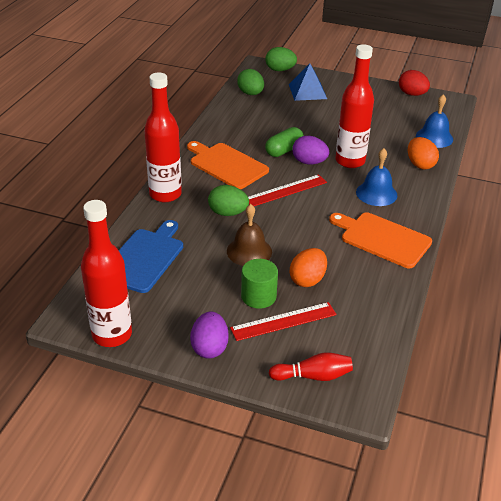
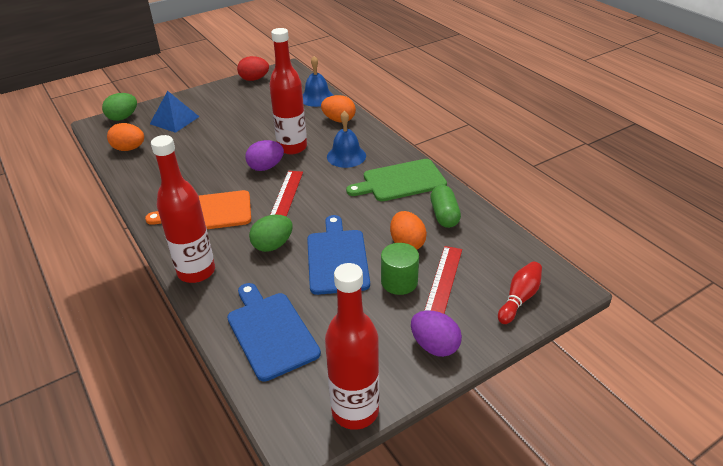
camera: 50 degrees left, 0 degrees up
(249, 251) = (337, 258): brown bell -> blue cutting board
(250, 93) = (129, 149): green egg -> orange egg
(284, 150) = (233, 172): green capsule -> green capsule (444, 215)
(382, 239) = (400, 181): orange cutting board -> green cutting board

